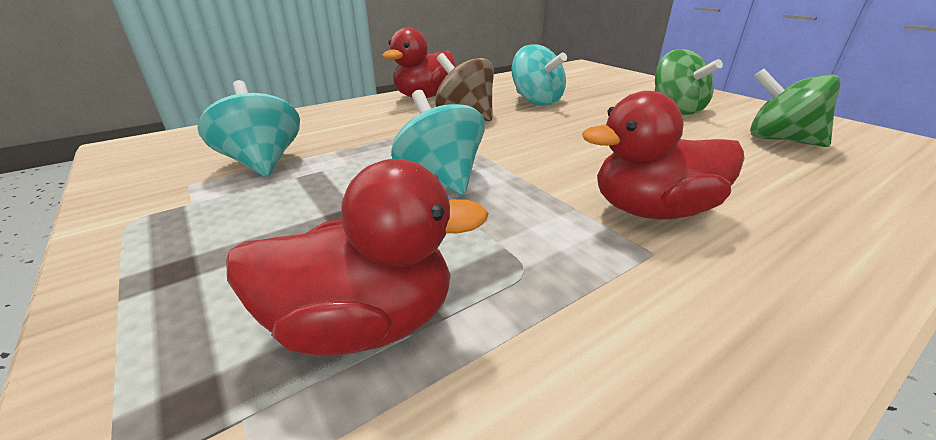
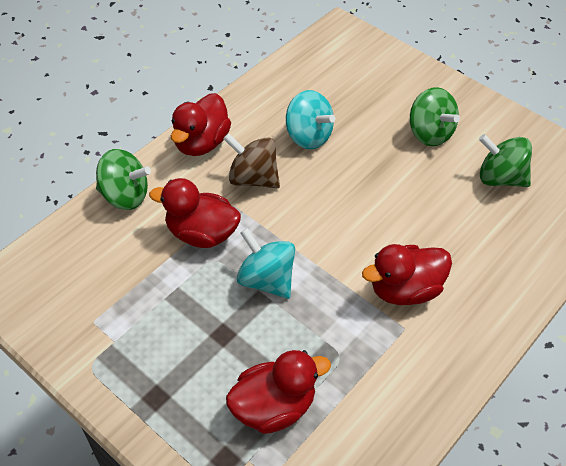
camera: 15 degrees left, 20 degrees up
(262, 163) = (127, 285): turquoise spinning top -> none
(325, 113) = (125, 196): none -> green spinning top
(384, 140) = (201, 233): none -> red duck

